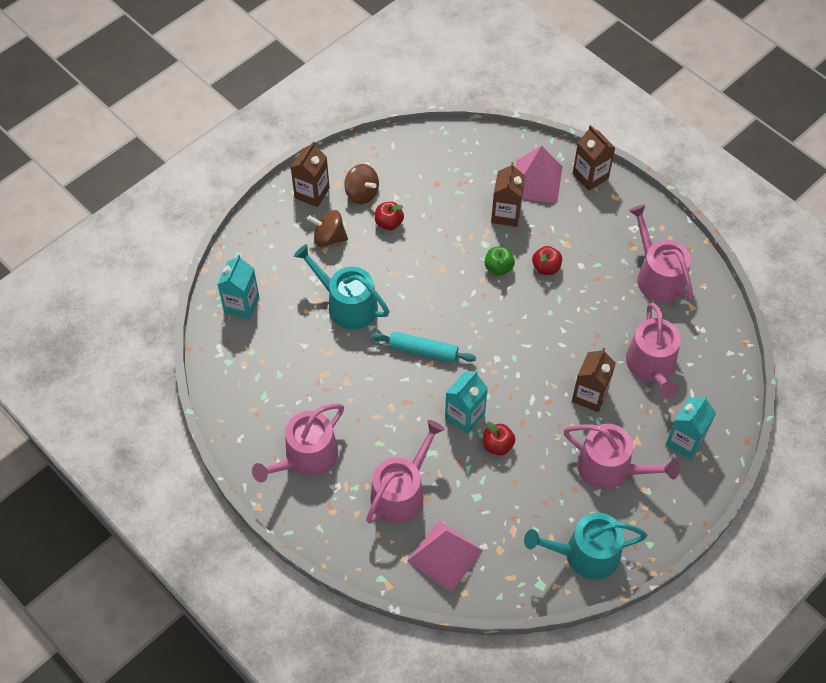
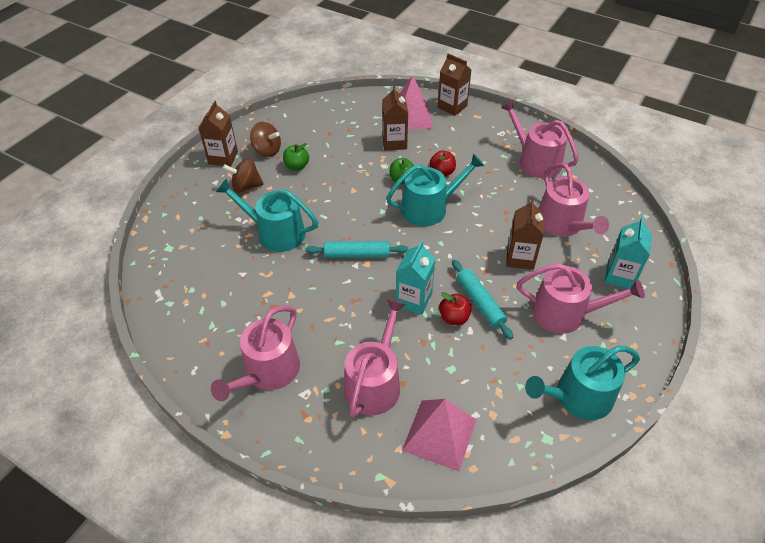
camera: 15 degrees left, 10 degrees down
(241, 304) = (174, 252): turquoise carton -> none
(389, 223) = (297, 166): red apple -> green apple
(516, 311) = (429, 208): none -> turquoise watering can
(529, 435) = (480, 303): none -> turquoise rolling pin

